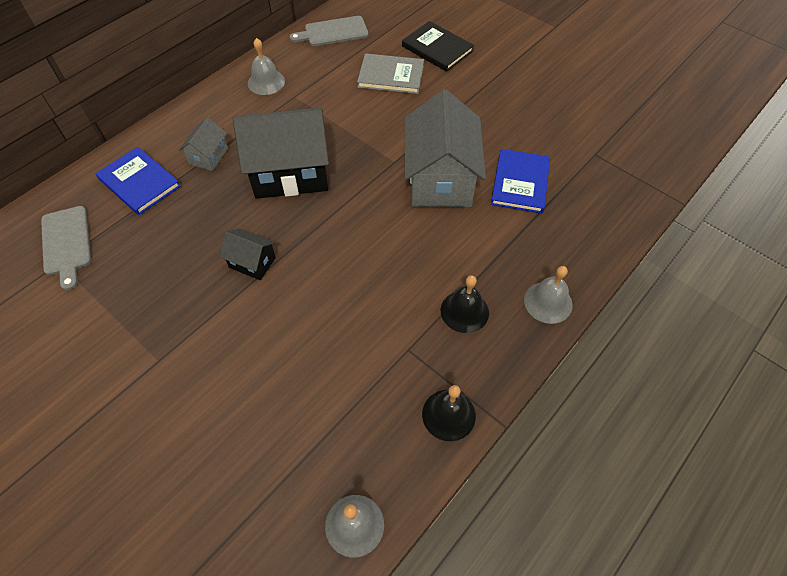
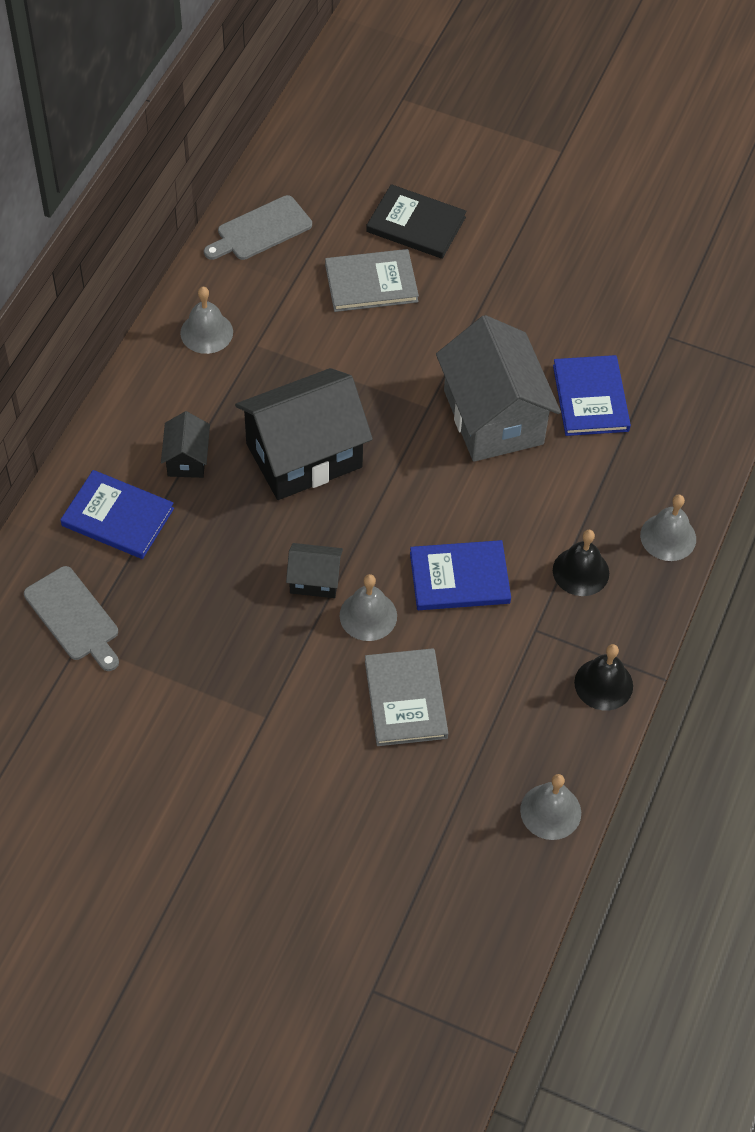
camera: 20 degrees left, 0 degrees up
(208, 156) = (187, 459): grey house -> black house
(275, 378) = (405, 699): none -> grey book
(279, 301) = (368, 615): none -> grey bell
(364, 290) = (459, 578): none -> blue book

